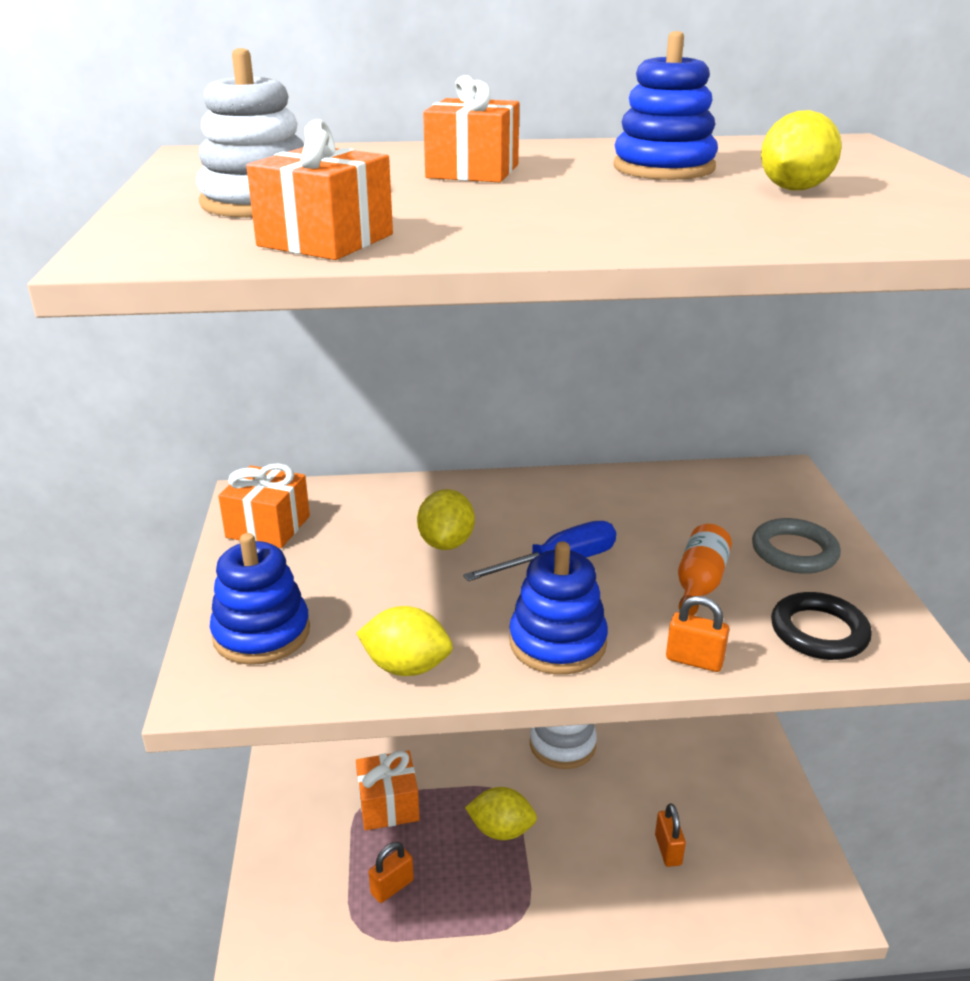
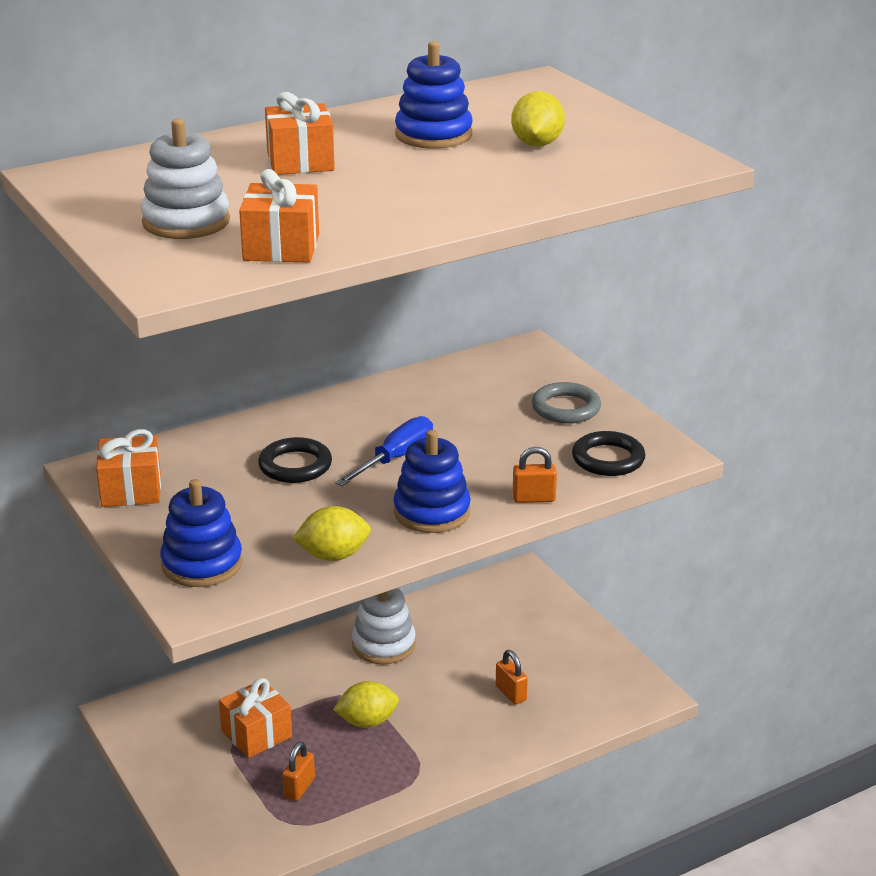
camera: 25 degrees left, 0 degrees up
(446, 543) = (295, 466): yellow lemon -> black ring
(699, 583) = (509, 447): orange bottle -> none

